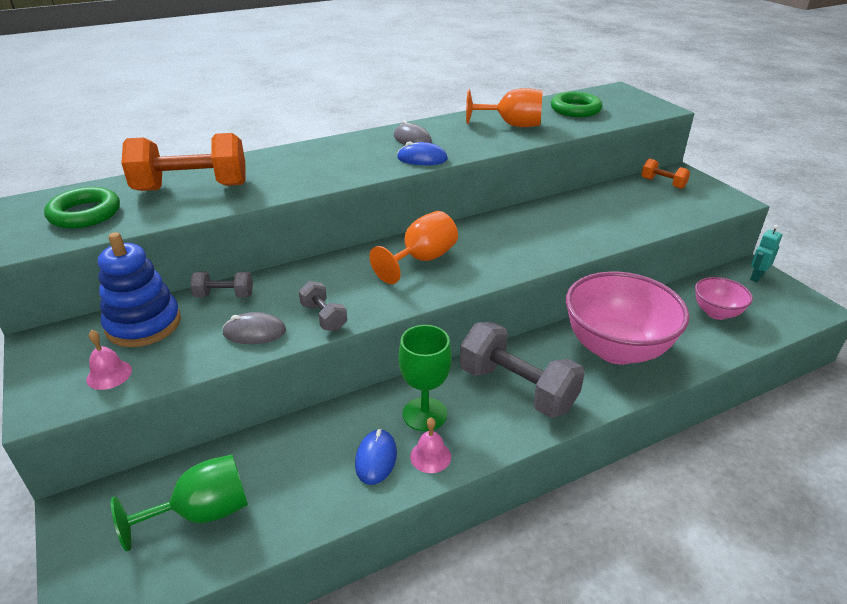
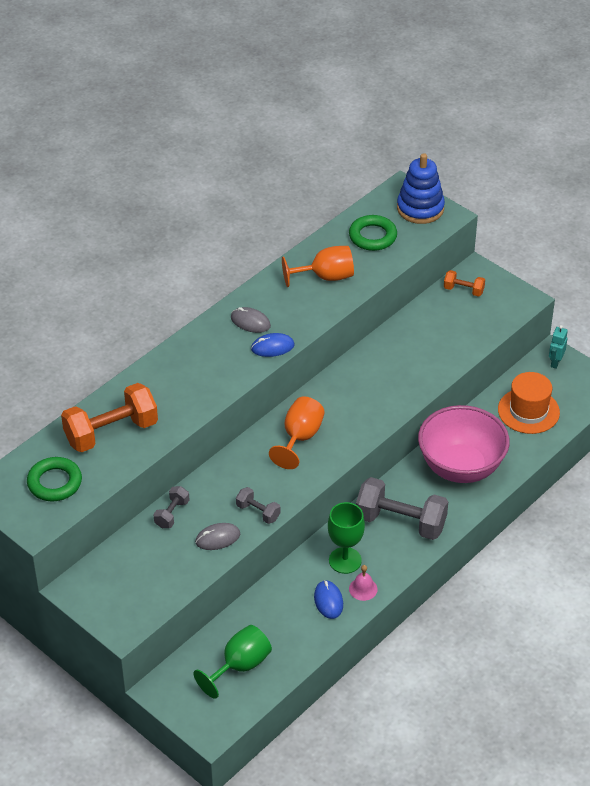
camera: 20 degrees left, 10 degrees up
(109, 374) = (145, 597): pink bell -> none
(143, 324) = (133, 554): blue stacking toy -> blue stacking toy (420, 208)
(224, 295) = (172, 514): grey dumbbell -> grey dumbbell turned 45 degrees counterclockwise
(716, 313) = (528, 411): pink bowl -> orange hat

